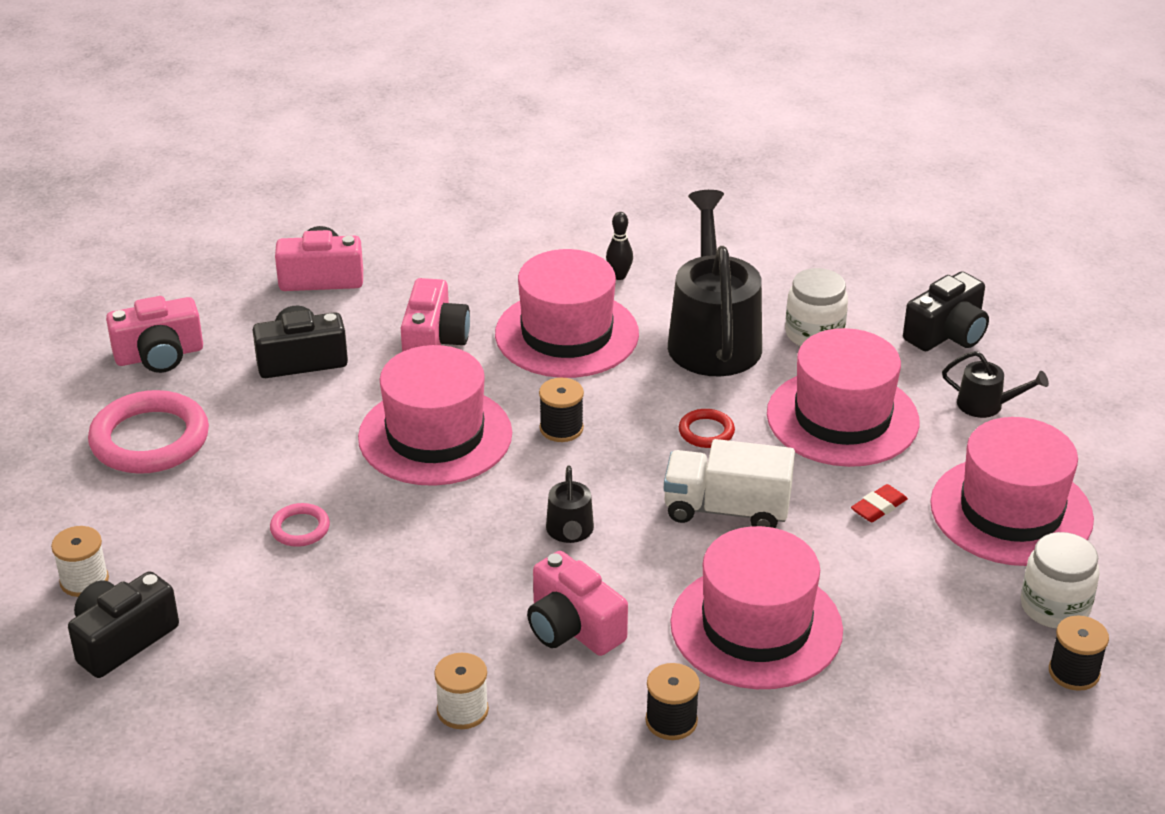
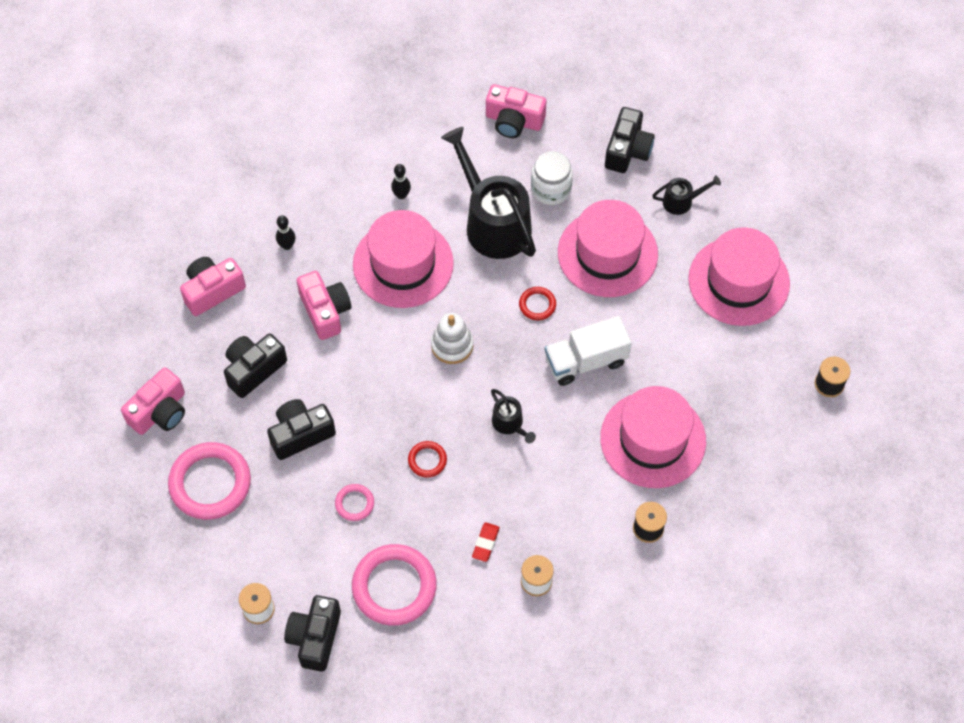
camera: 30 degrees left, 25 degrees up
(270, 632) = (394, 587): none -> pink ring
(298, 437) = (301, 434): none -> black camera
(430, 524) = (427, 460): none -> red ring
(435, 435) = (381, 390): pink hat -> none
(443, 271) = (287, 245): none -> black bowling pin
(561, 428) = (452, 345): black spool -> white stacking toy
(572, 627) = (556, 493): pink camera -> pink camera (514, 121)
(878, 507) = (667, 315): red eraser -> red eraser (485, 543)
(1055, 607) = (797, 342): white jar -> none

